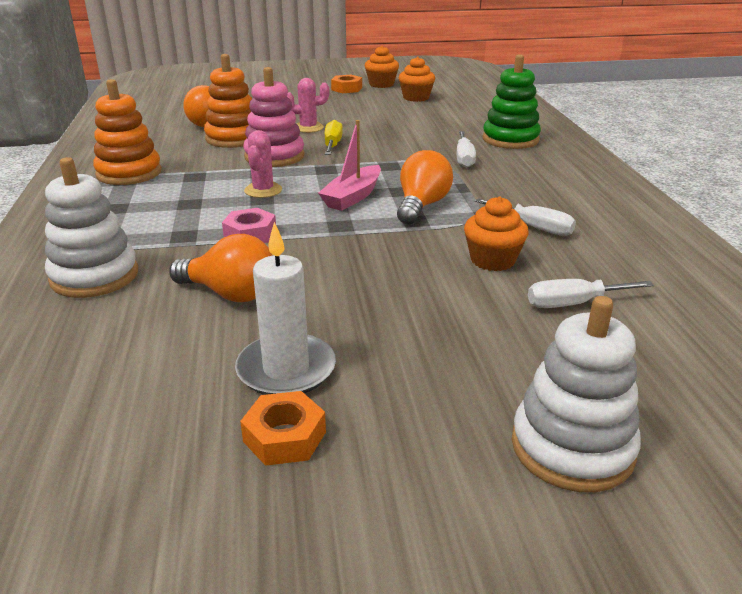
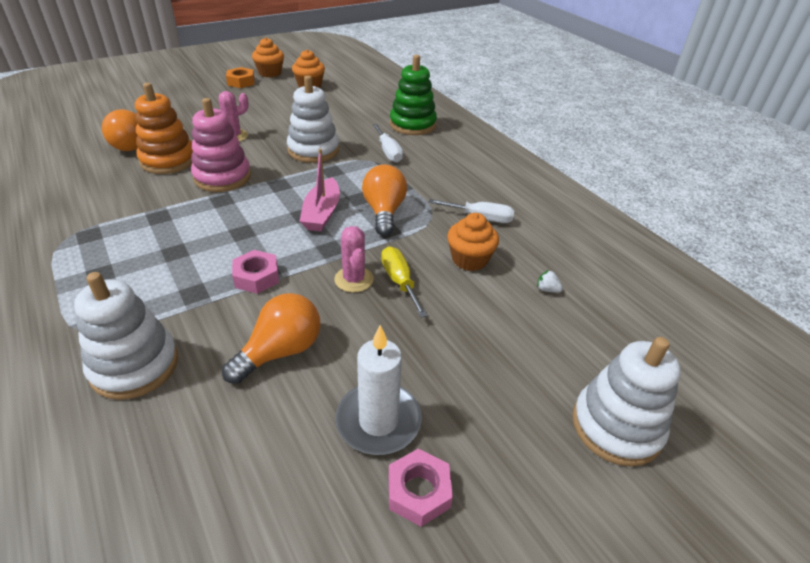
camera: 25 degrees left, 10 degrees up
(129, 173) = (86, 225): orange stacking toy -> none
(230, 294) = (281, 351): orange light bulb -> orange light bulb turned 45 degrees counterclockwise
(263, 190) = (237, 221): pink cactus -> pink cactus (354, 279)
(284, 437) = (418, 491): orange nut -> pink nut
(332, 145) = (268, 154): yellow screwdriver -> yellow screwdriver (399, 281)
(381, 147) = (313, 150): none -> white stacking toy
(573, 304) = (547, 289): white screwdriver -> white strawberry

